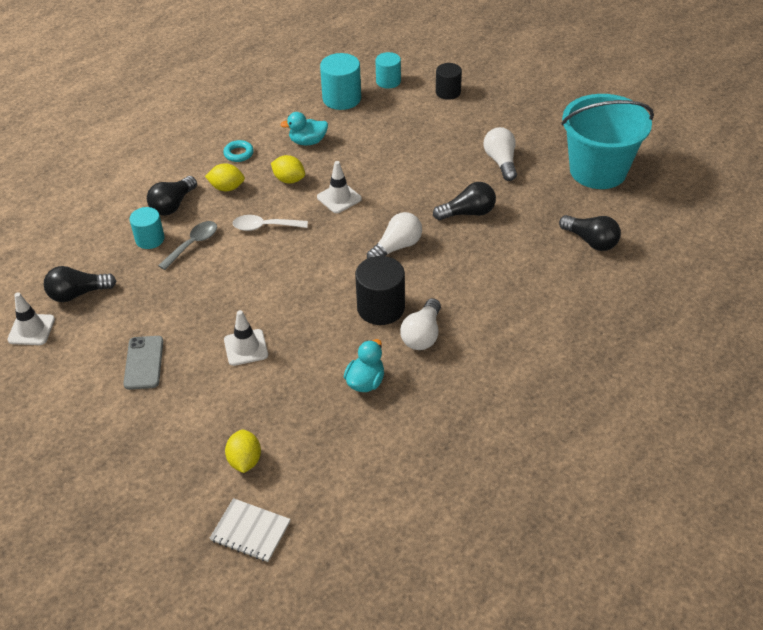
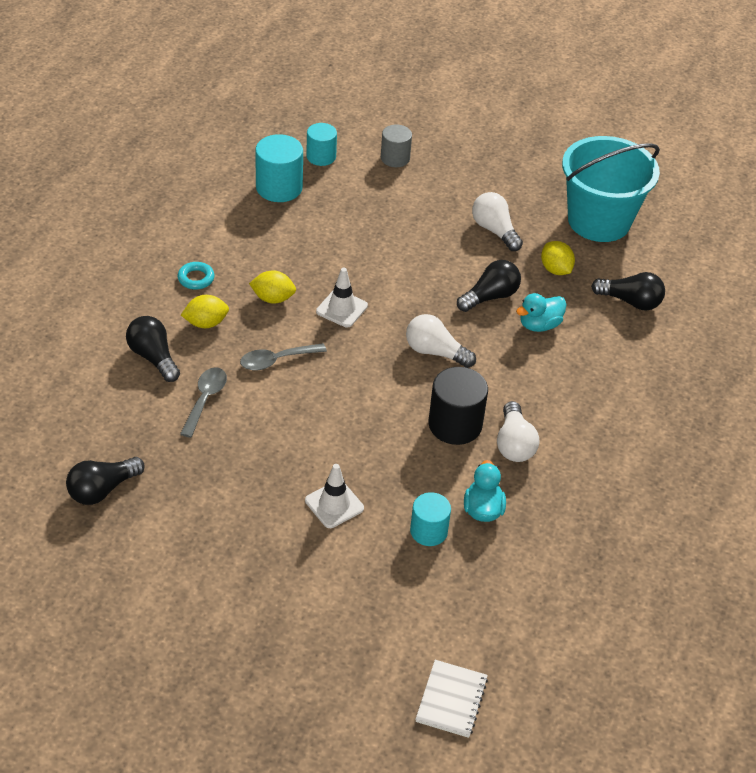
camera: 25 degrees left, 0 degrees up
(31, 329) = (72, 546): white traffic cone -> none
(144, 363) = (229, 550): grey phone -> none
(150, 239) = (150, 405): turquoise cylinder -> turquoise cylinder (428, 531)
(173, 205) = (153, 357): black light bulb -> black light bulb turned 135 degrees clockwise
(245, 461) = (403, 628): yellow lemon -> yellow lemon (555, 270)
(250, 531) = (451, 699): white notebook -> white notebook turned 75 degrees counterclockwise
(264, 227) = (276, 360): white spoon -> grey spoon
(308, 142) = (269, 248): turquoise duck -> turquoise duck (539, 325)
(396, 247) = (435, 352): white light bulb -> white light bulb turned 90 degrees counterclockwise
(448, 92) = (395, 158): black cylinder -> grey cylinder

